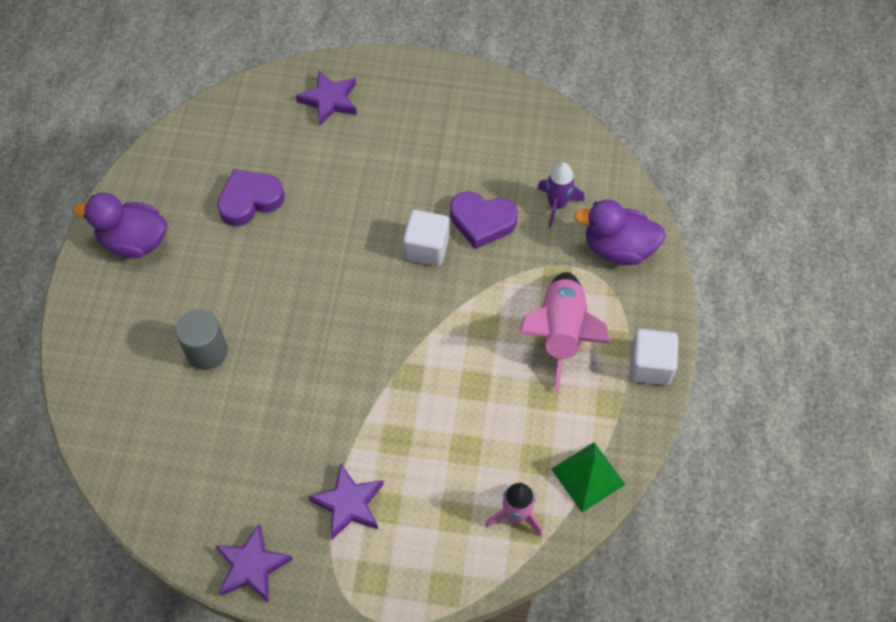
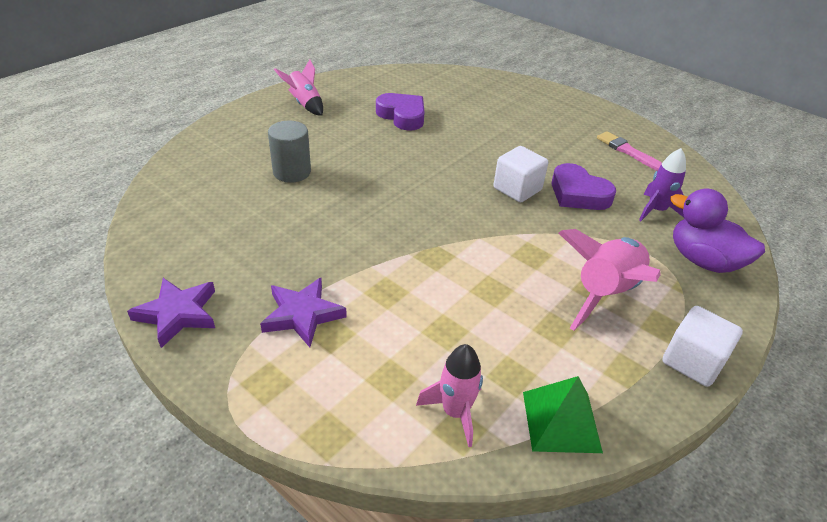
camera: 30 degrees right, 20 degrees down
(134, 242) = (305, 104): purple duck -> pink rocket
(250, 200) = (402, 116): purple heart -> purple heart turned 45 degrees clockwise
(329, 100) = (504, 94): purple star -> none
(496, 130) = (628, 151): none -> pink brush

